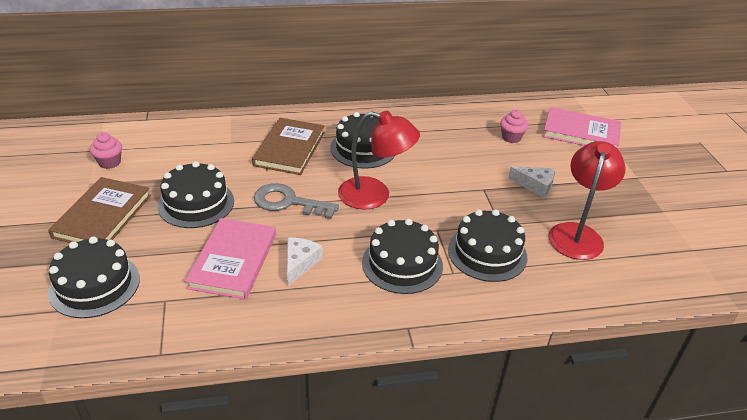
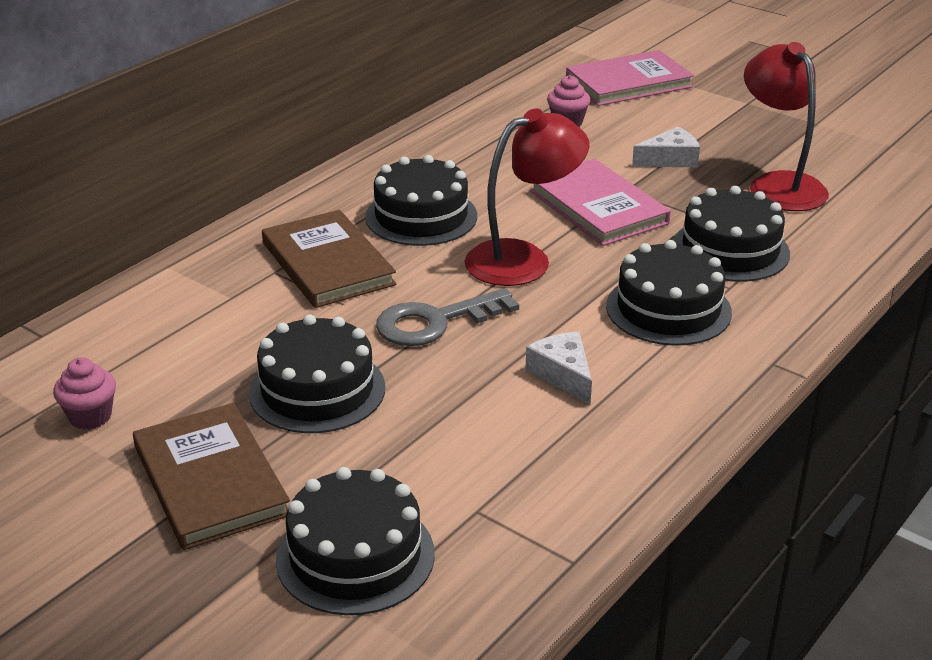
camera: 40 degrees left, 5 degrees down
(233, 261) = (482, 419): pink book -> pink book (598, 207)

